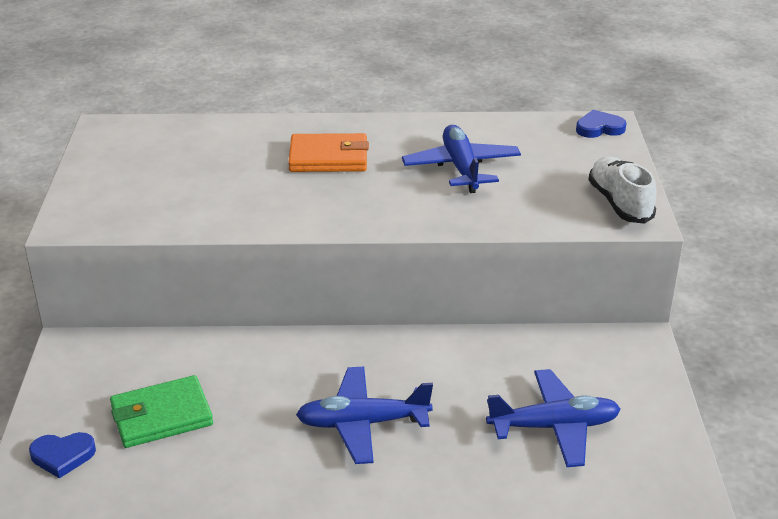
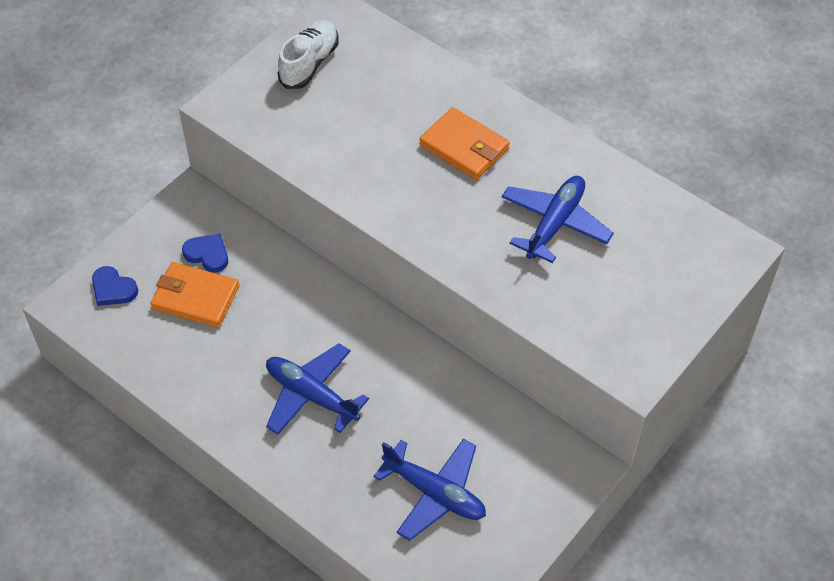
camera: 40 degrees right, 20 degrees up
(162, 416) = (195, 298): green wallet -> orange wallet
(599, 128) = (725, 251): blue heart -> blue heart (207, 254)
(619, 203) = (638, 345): white shoe -> white shoe (309, 63)

